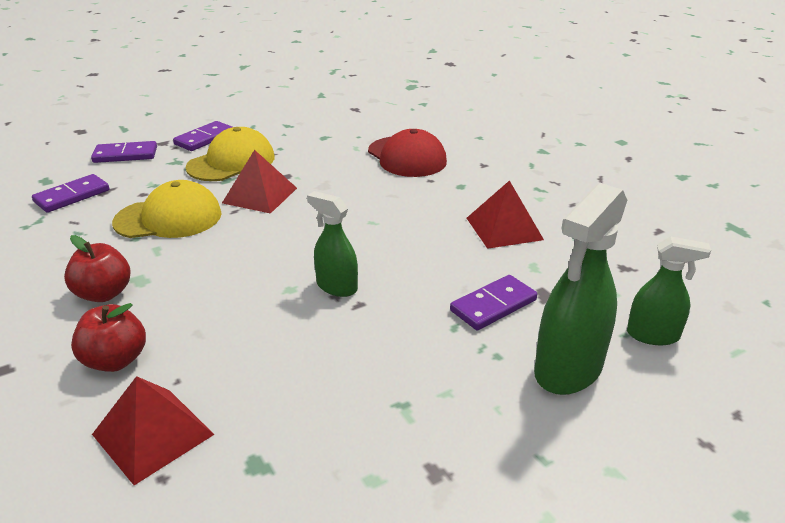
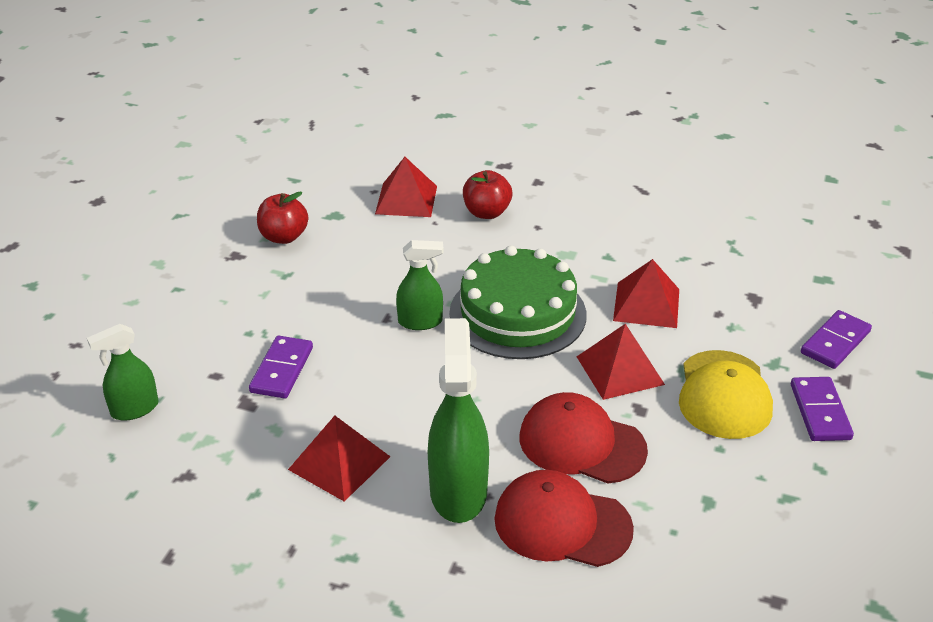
camera: 140 degrees right, 5 degrees up
(72, 196) = (764, 279): purple domino -> none
(104, 294) = (569, 235): red apple -> red apple (284, 237)
(168, 218) = (646, 304): yellow cap -> red pyramid
(258, 256) = (517, 313): none -> green cake
(344, 177) = (581, 443): none -> red cap
(568, 369) = (190, 348): green spray bottle -> green spray bottle (458, 491)

